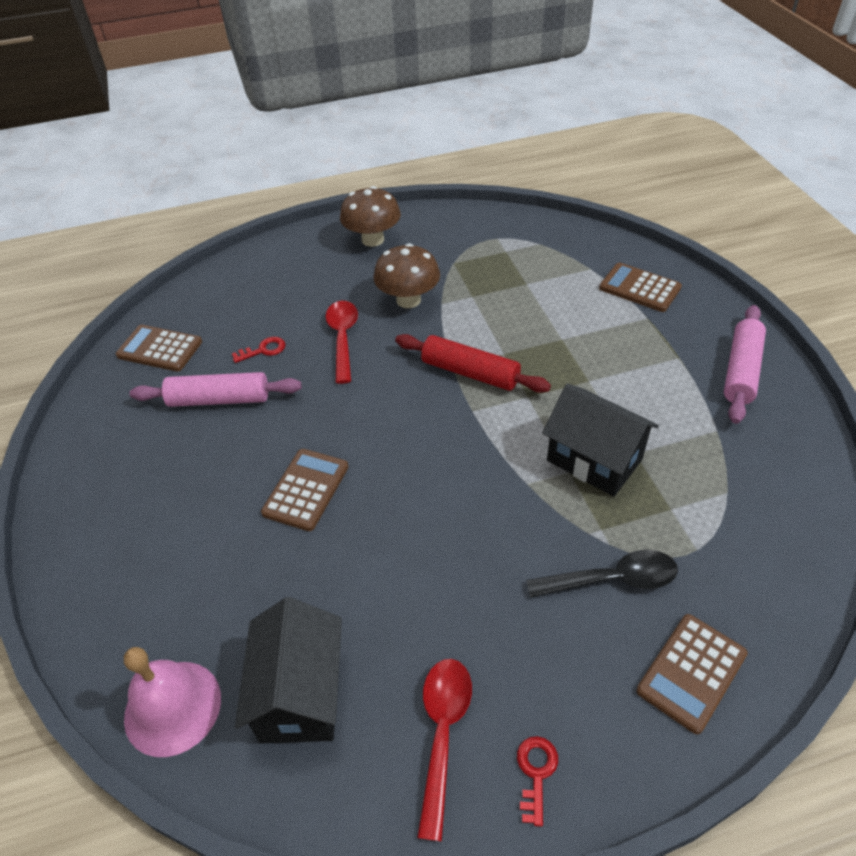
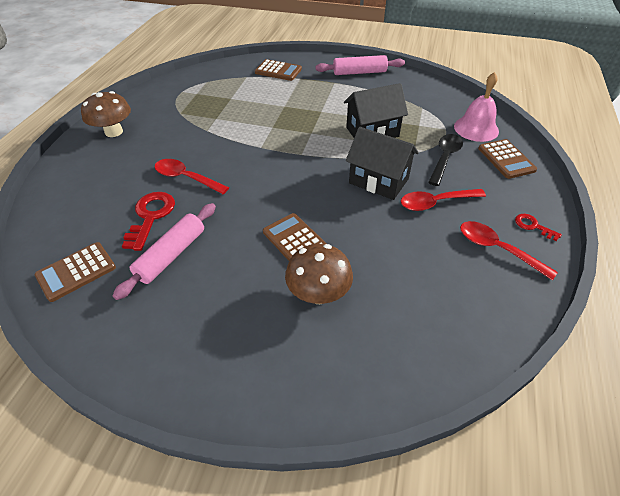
camera: 60 degrees left, 0 degrees up
(172, 707) = (416, 367): pink bell -> pink bell (476, 128)
(263, 350) = (151, 216): red key -> red key, size x1.83
(301, 694) = (443, 298): black house -> black house (378, 181)
(408, 300) = (188, 140): brown mushroom -> brown mushroom (318, 294)
(470, 373) = (273, 143): red rolling pin -> none
(490, 610) = (435, 203): none -> red spoon
(639, 288) = (278, 71): brown calculator -> brown calculator turned 135 degrees counterclockwise
(741, 371) = (359, 72): pink rolling pin -> pink rolling pin turned 60 degrees counterclockwise

